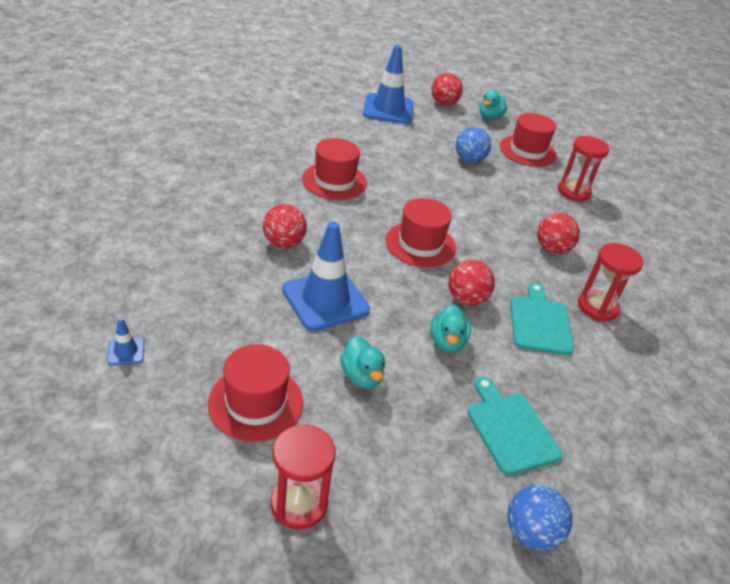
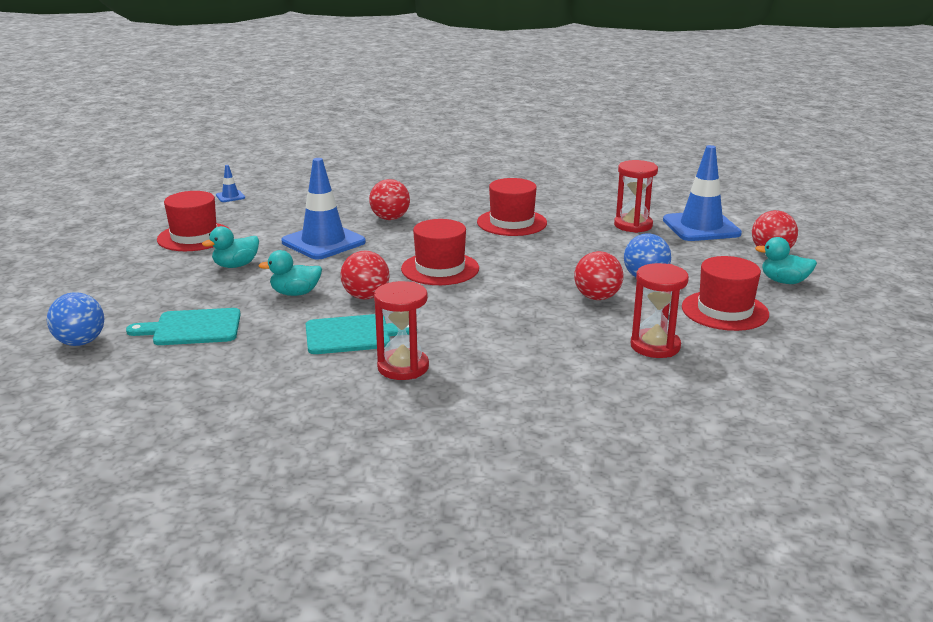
camera: 80 degrees right, 15 degrees down
(299, 503) = (104, 262): red hourglass -> red hourglass (633, 225)
(510, 429) = (193, 328): turquoise cutting board -> turquoise cutting board turned 150 degrees counterclockwise
(552, 249) = (498, 336): red ball -> red ball (597, 297)

